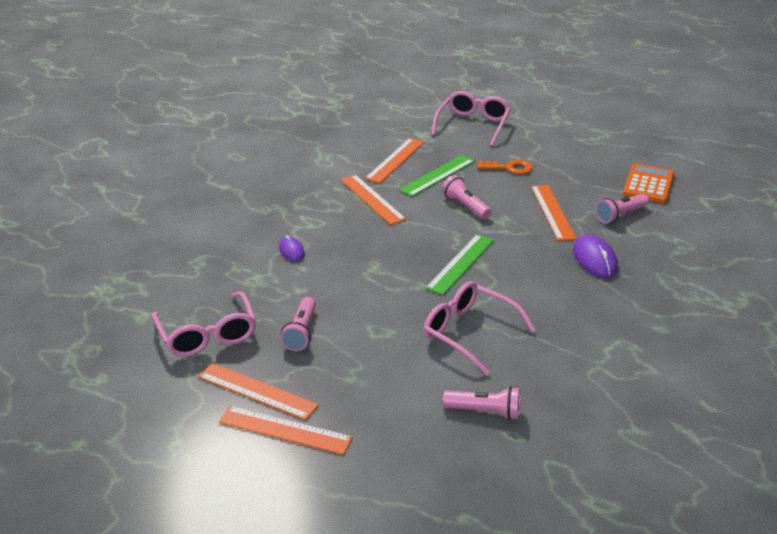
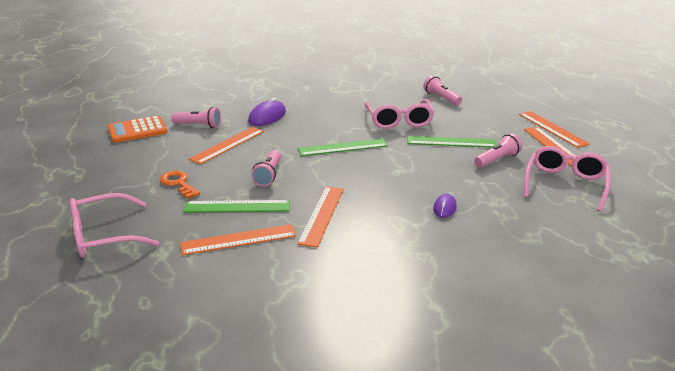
camera: 135 degrees left, 5 degrees down
(374, 331) = (451, 142): none -> green ruler

